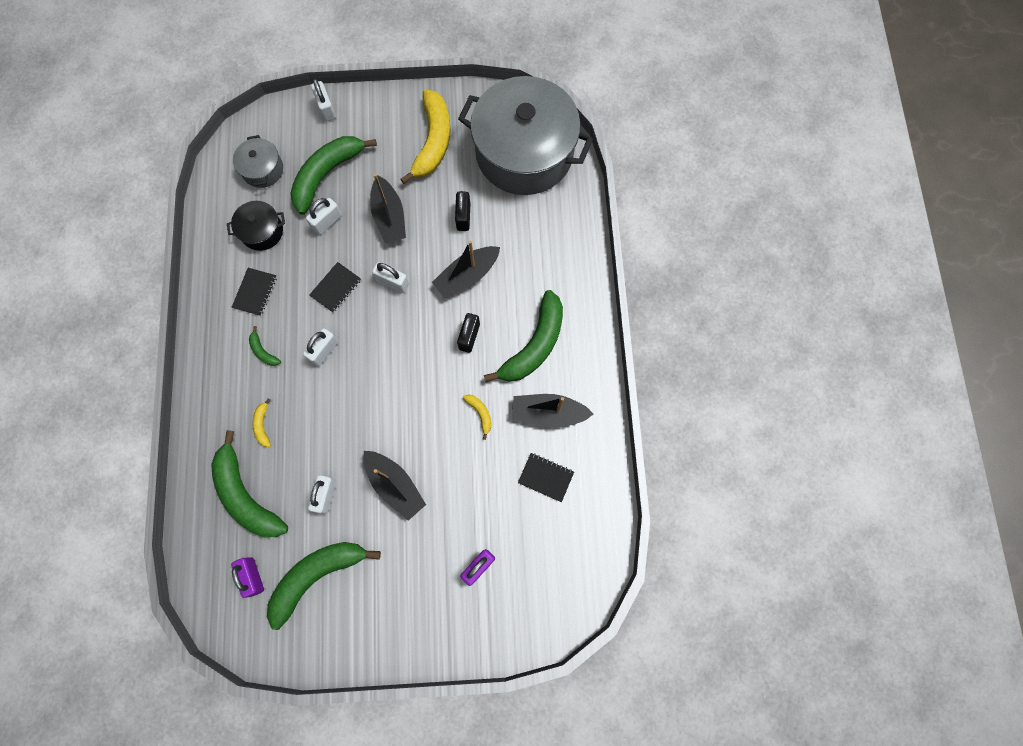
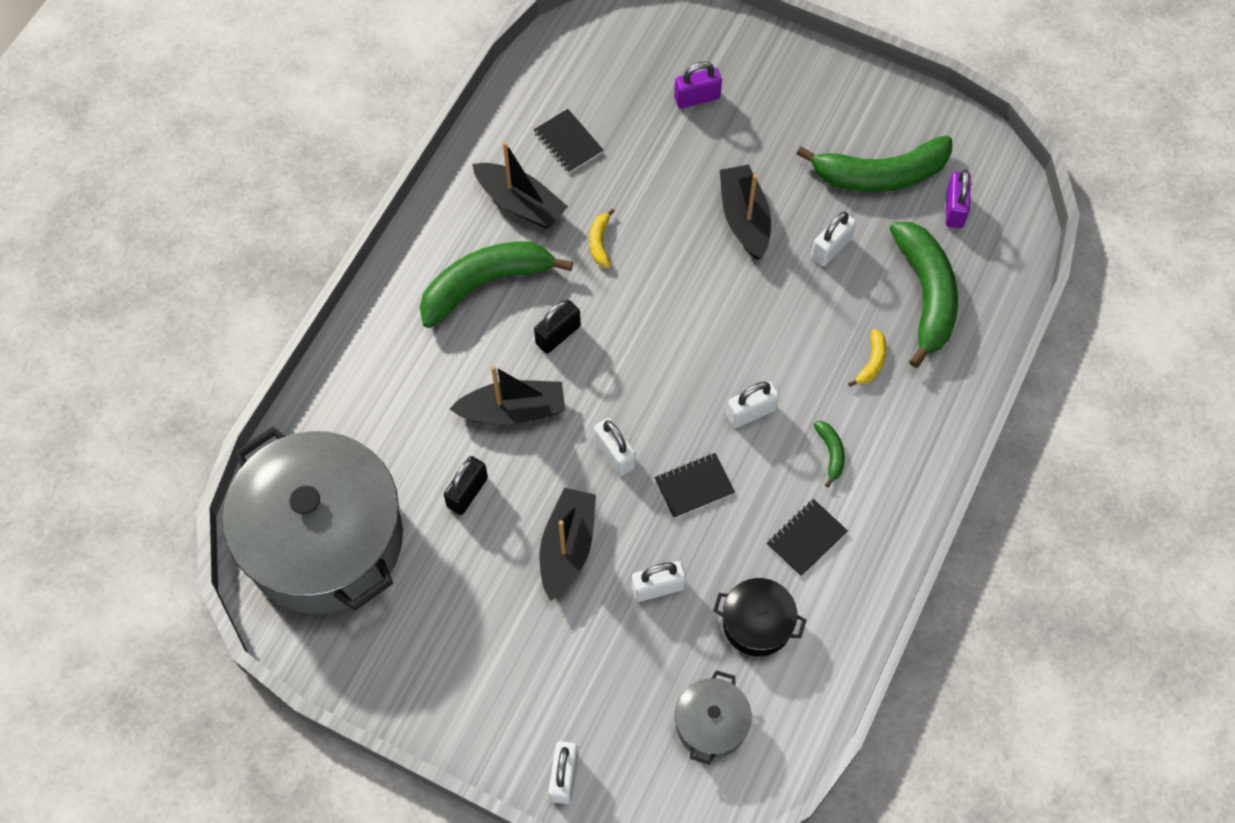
camera: 150 degrees left, 10 degrees down
(327, 174) = (620, 662): green banana -> none
(433, 142) = (439, 629): yellow banana -> none

